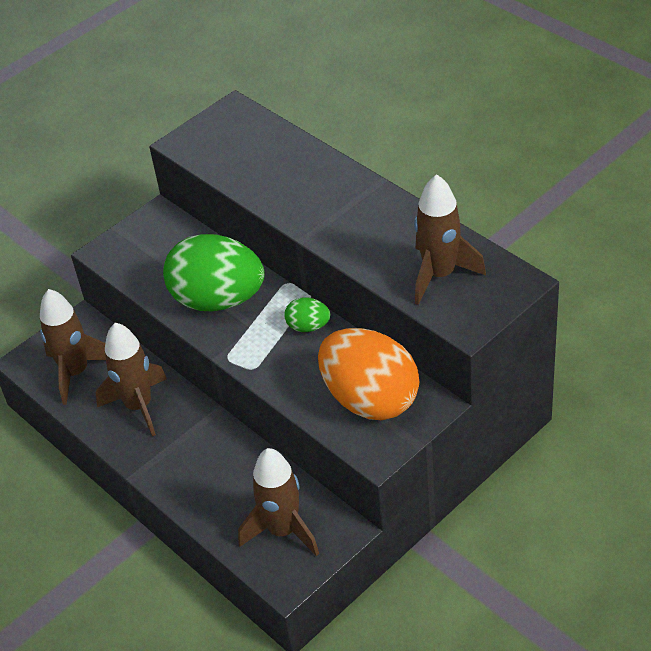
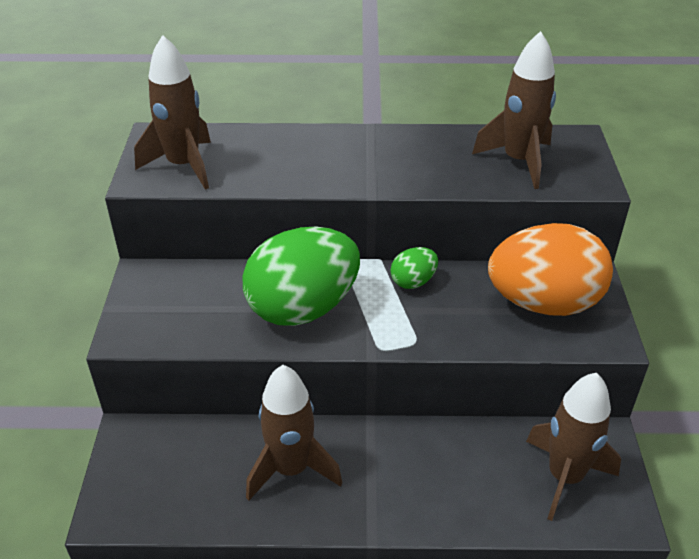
camera: 50 degrees left, 5 degrees down
(76, 372) = (182, 484): brown rocket -> brown rocket (183, 166)

